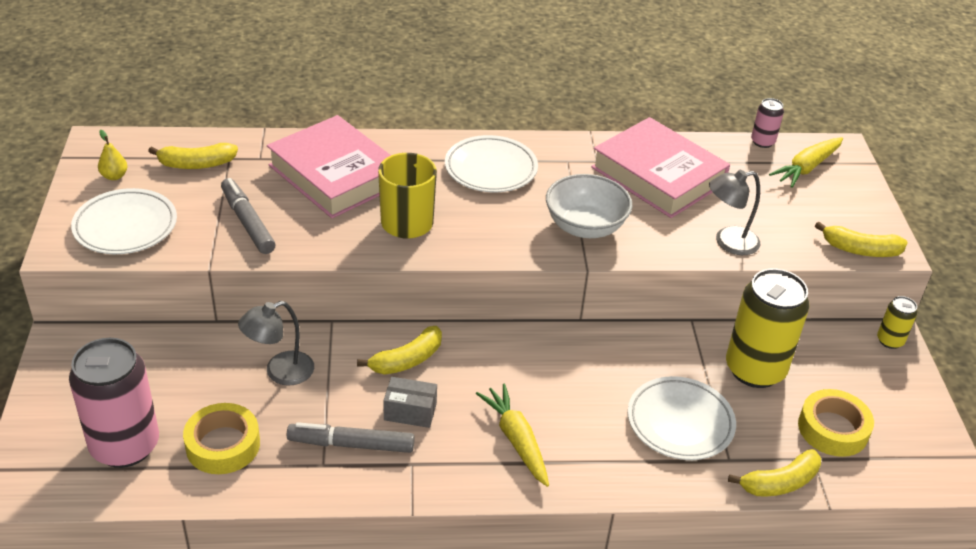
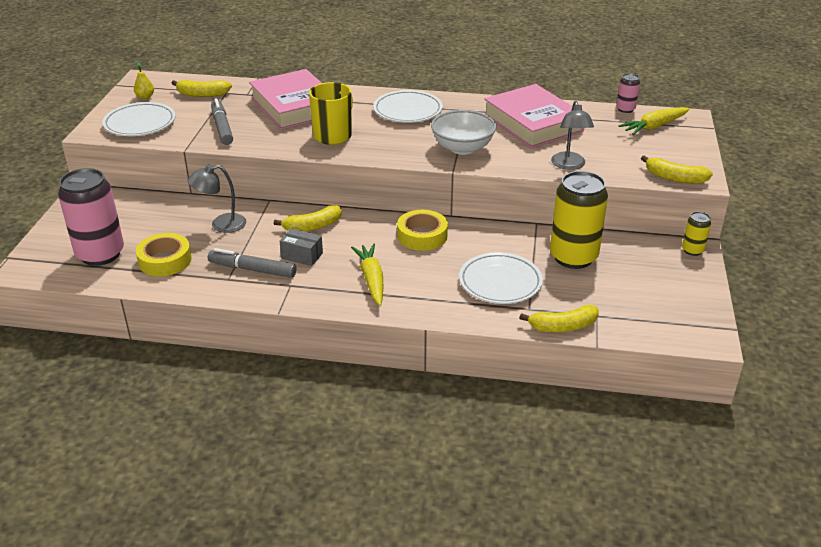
camera: 15 degrees right, 5 degrees down
(728, 242) = (569, 165): grey lamp -> grey lamp turned 90 degrees counterclockwise
(833, 429) = (620, 299): yellow tape -> yellow tape (422, 236)

